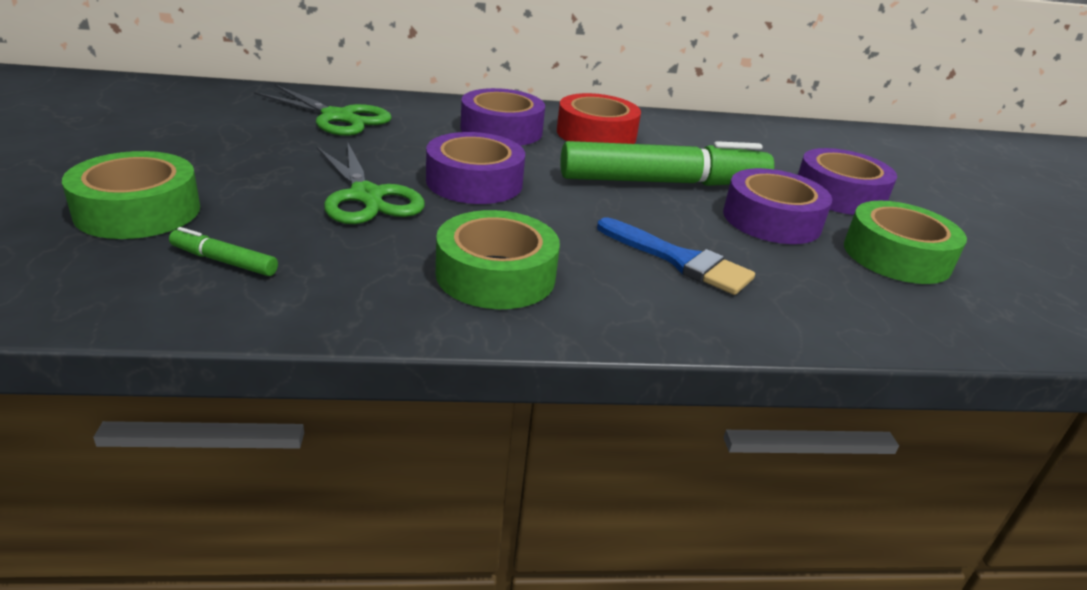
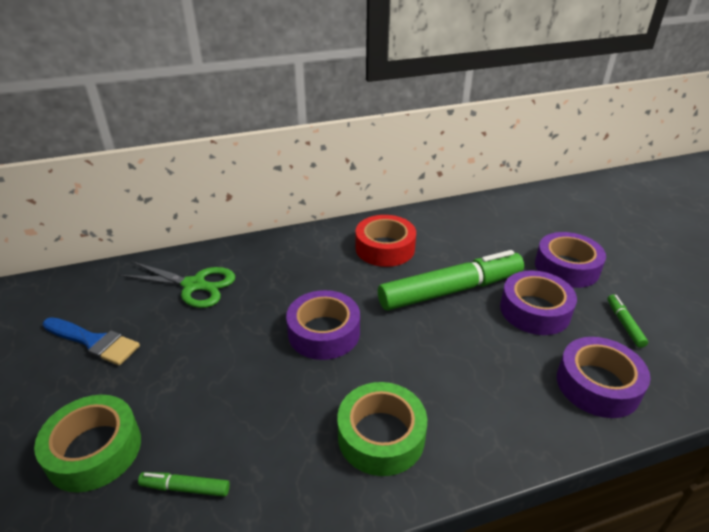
camera: 10 degrees left, 5 degrees up
(366, 196) = (255, 375): green scissors -> none
(501, 130) = (318, 264): purple tape -> purple tape (597, 385)
(679, 260) = (493, 376): blue brush -> blue brush (93, 342)
(896, 256) = (624, 324): green tape -> green marker

